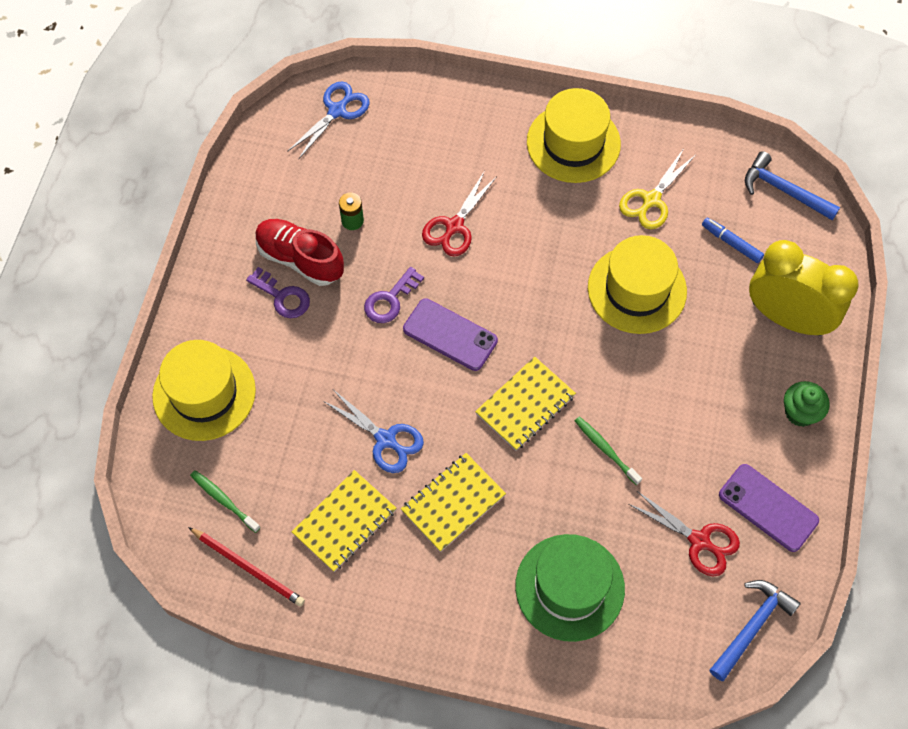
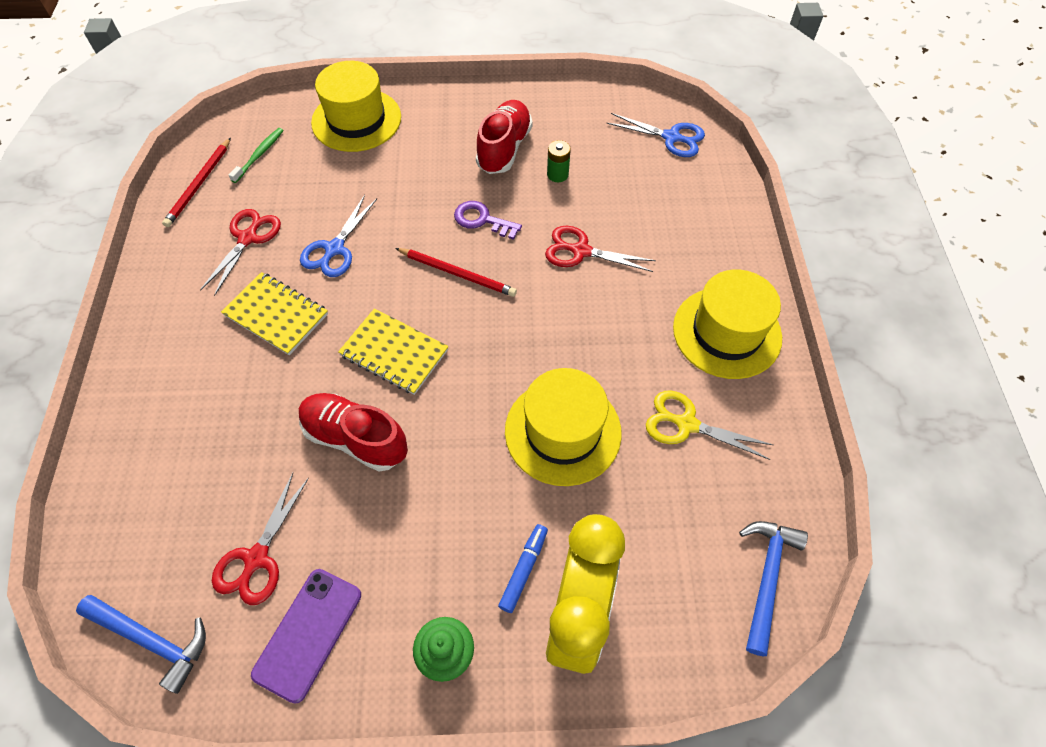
camera: 75 degrees right, 5 degrees down
(282, 297) = (462, 146): purple key -> none
(344, 522) = (248, 238): yellow notebook -> red scissors
(450, 335) = (457, 274): purple phone -> red pencil
(569, 587) = (193, 435): green hat -> none
(606, 450) = (355, 438): green toothbrush -> red shoe
(731, 243) = (662, 525): blue marker -> blue marker (524, 569)

